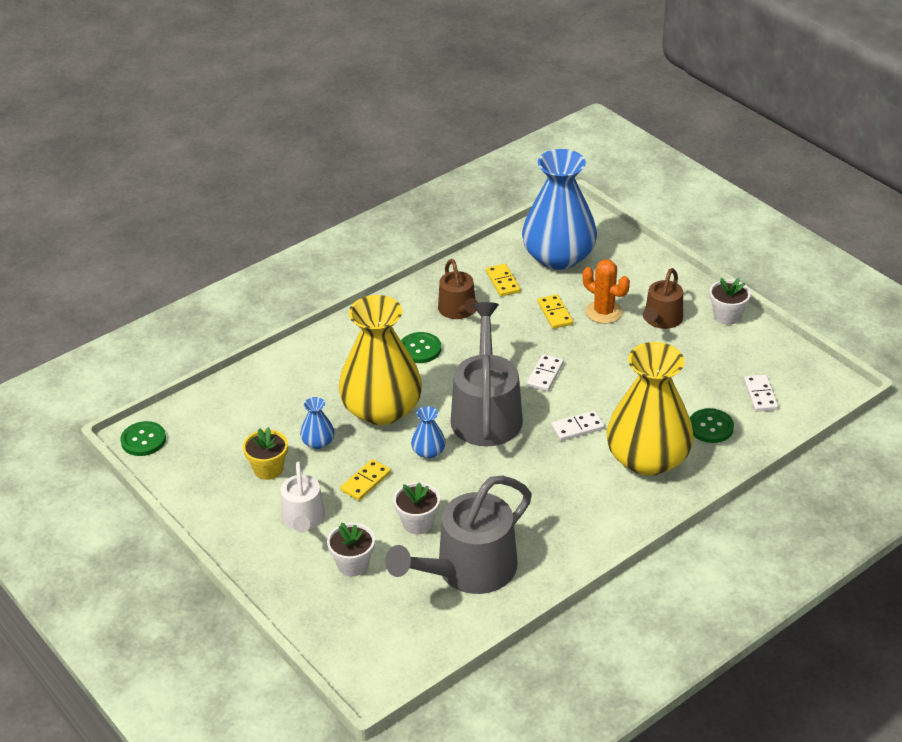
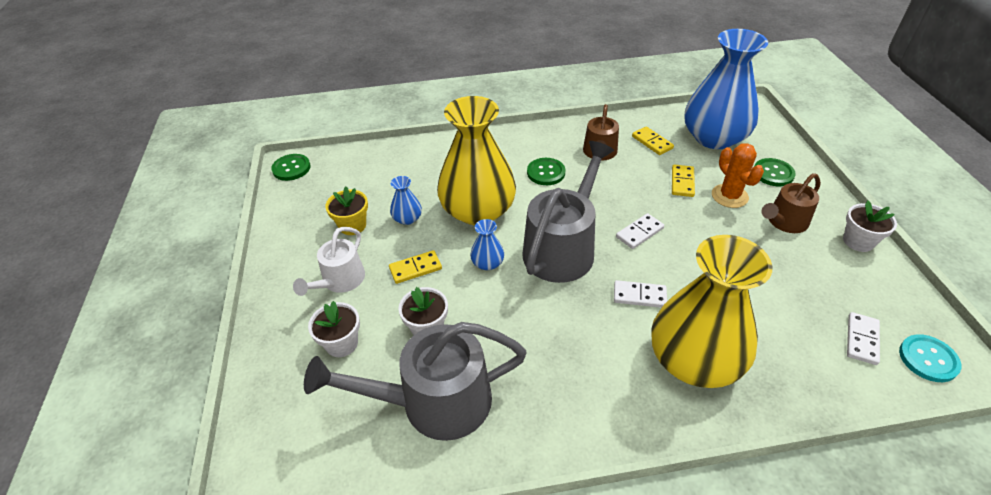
camera: 30 degrees right, 5 degrees up
(502, 282) = (652, 142): yellow domino -> yellow domino turned 45 degrees counterclockwise
(710, 427) = (785, 353): green button -> green button (773, 173)
(810, 391) = (928, 359): none -> turquoise button

